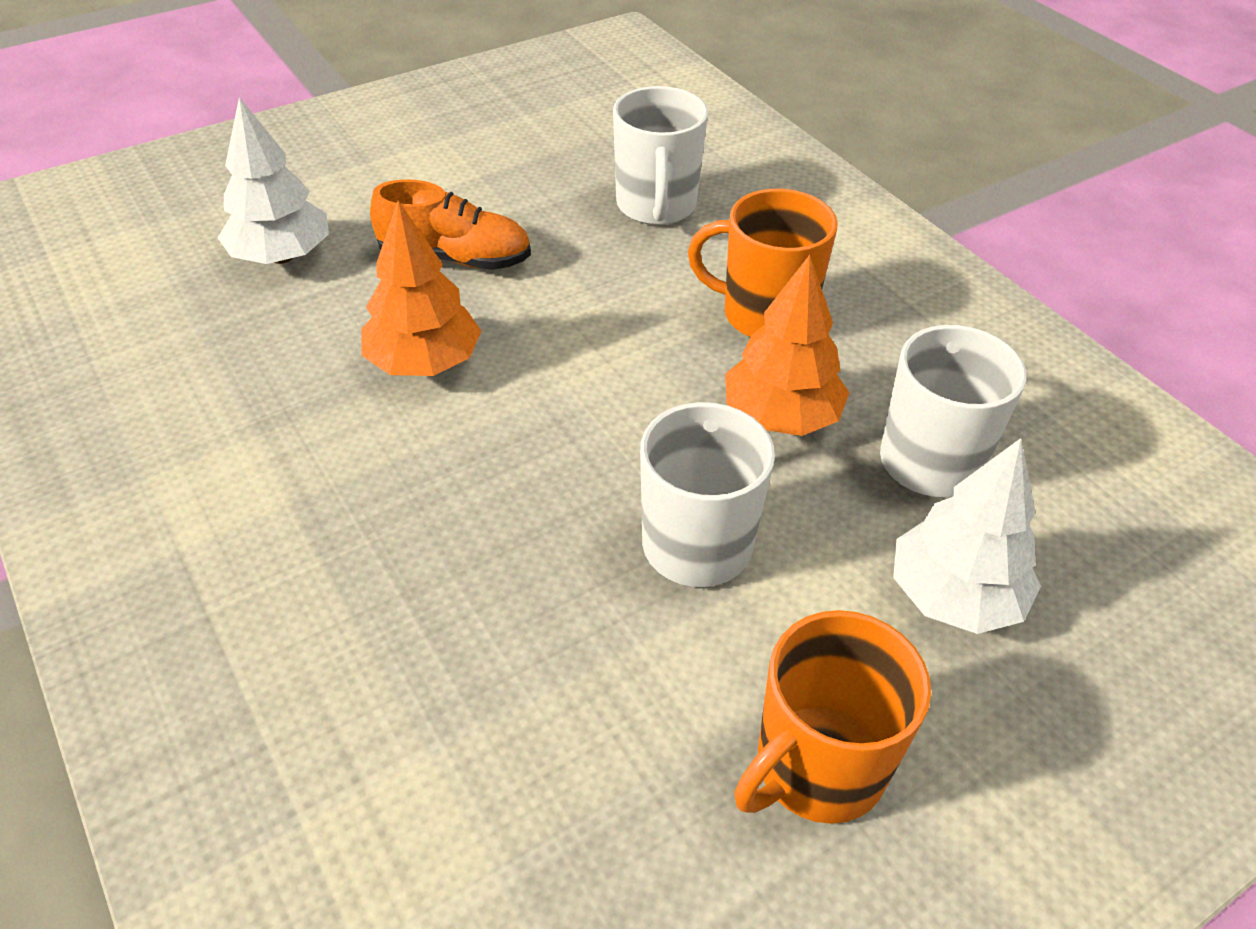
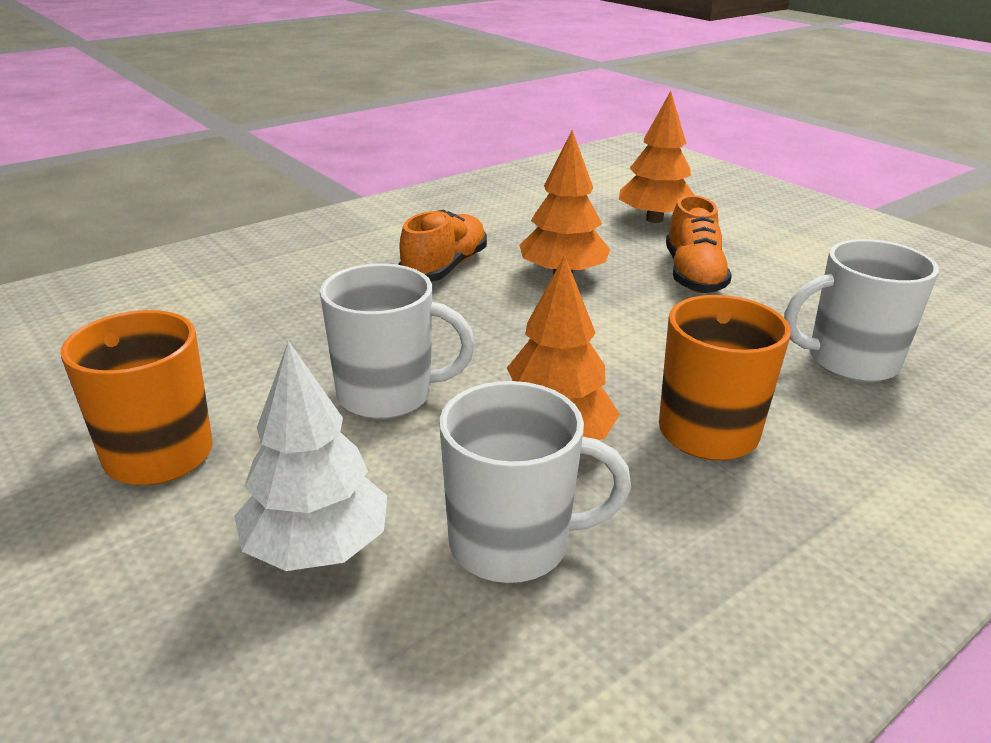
camera: 85 degrees right, 15 degrees down
(281, 256) = (654, 219): white tree -> orange tree
(367, 475) = (445, 268): none -> orange shoe

